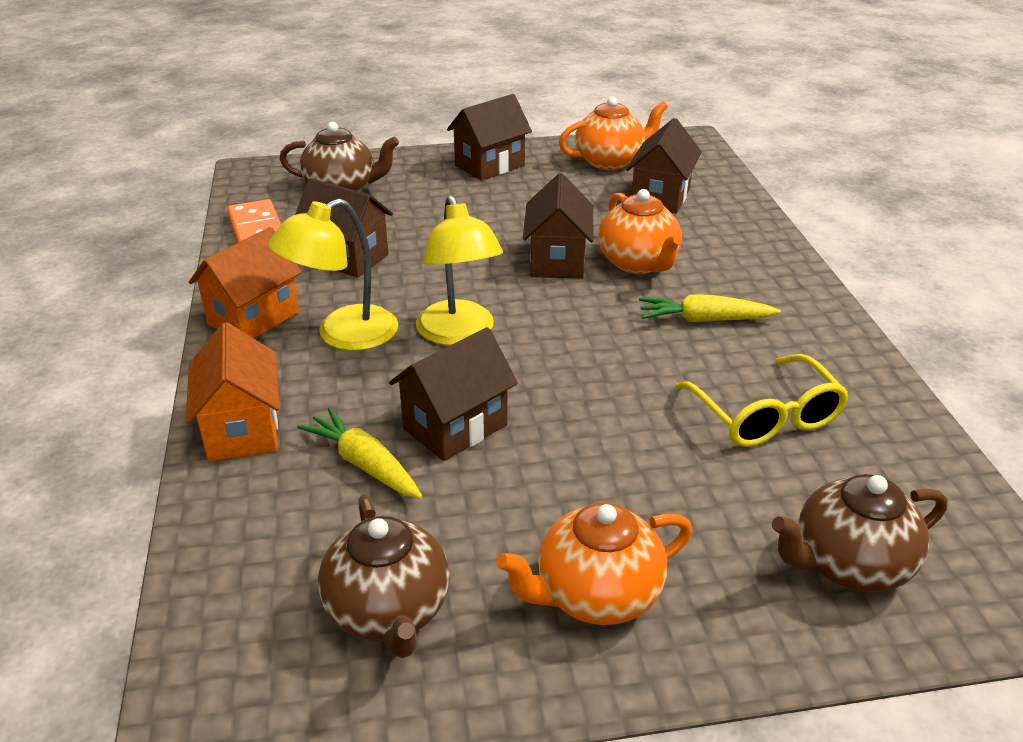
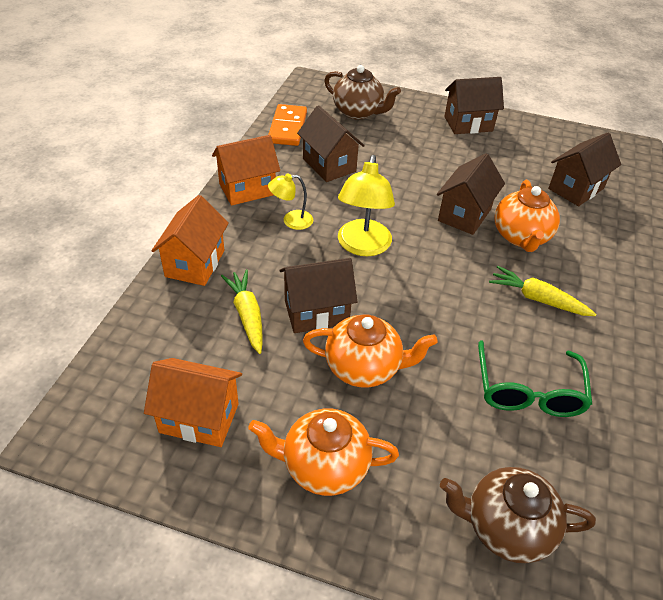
camera: 25 degrees right, 10 degrees up
(343, 335) = (291, 221): yellow lamp -> yellow lamp, size x0.56
(388, 612) = (199, 418): brown teapot -> orange house
(610, 161) = (558, 147): orange teapot -> orange teapot (364, 367)
(765, 416) = (528, 390): yellow glasses -> green glasses

